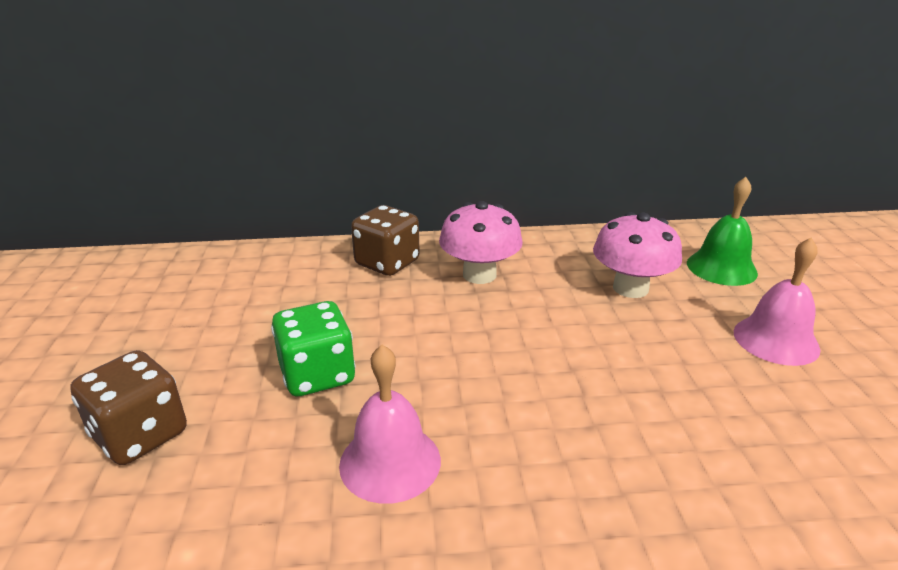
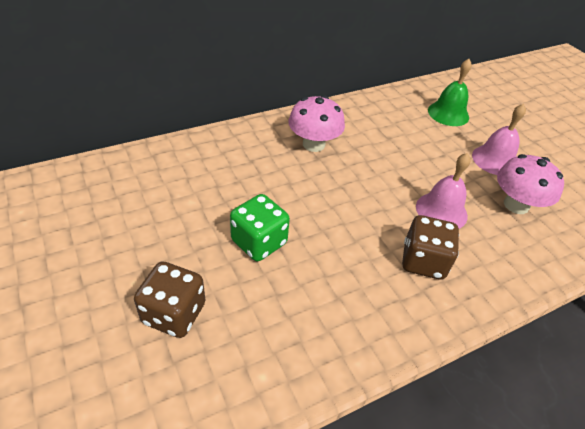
camera: 25 degrees left, 15 degrees up
(387, 263) = (248, 145): brown dice -> brown dice (423, 261)
(390, 462) = (339, 288): pink bell -> pink bell (441, 211)
(630, 288) = (406, 138): pink mushroom -> pink mushroom (516, 205)

